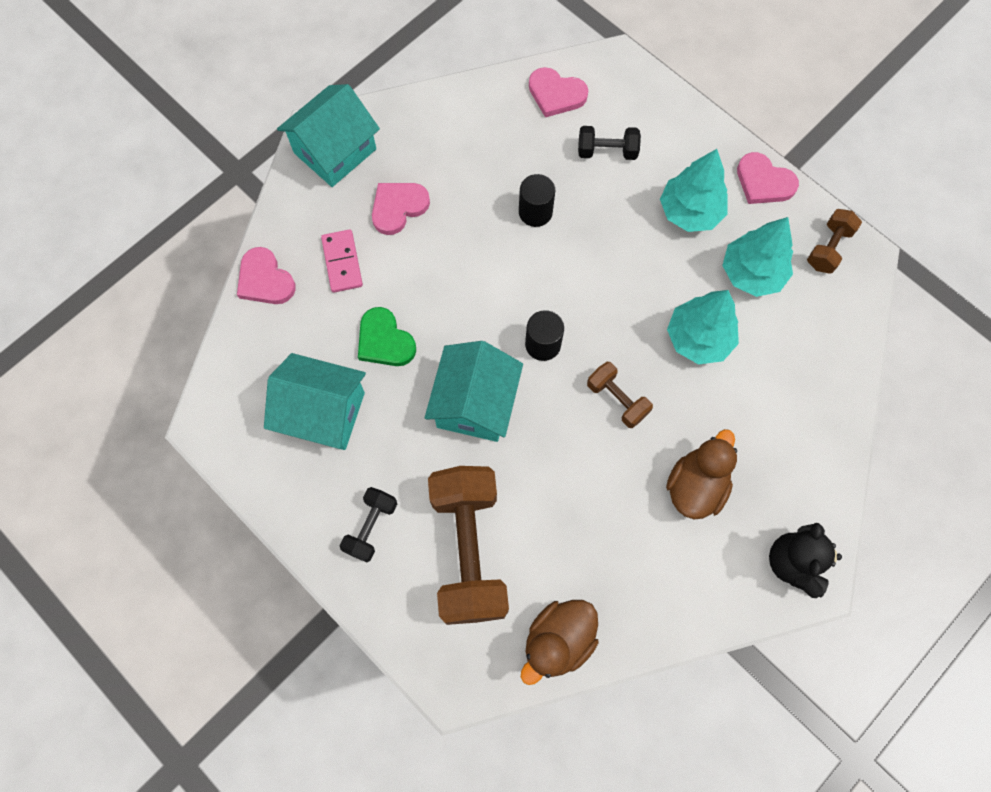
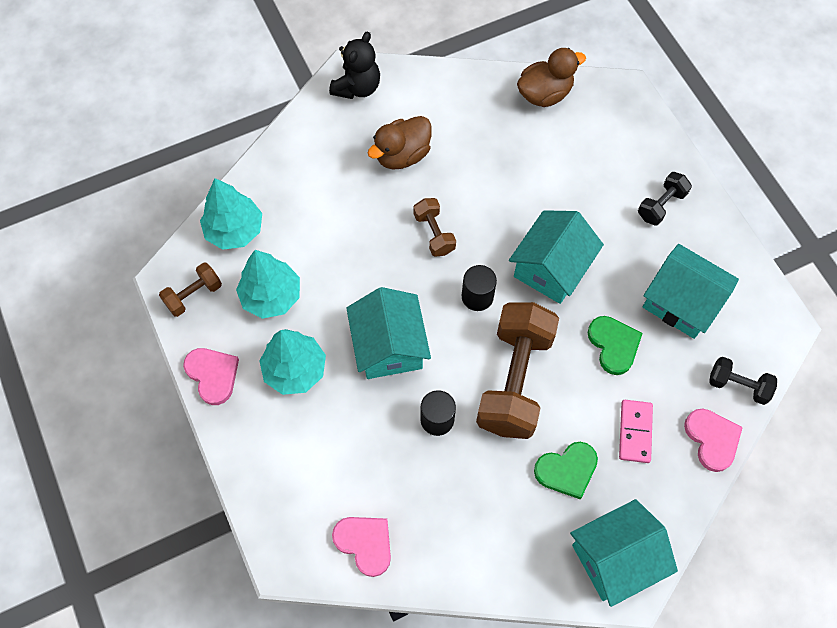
camera: 160 degrees left, 5 degrees down
(398, 207) = (567, 470): pink heart -> green heart
(469, 550) = (590, 167): brown dumbbell -> brown dumbbell (514, 380)
(607, 151) = (342, 459): black dumbbell -> black dumbbell (738, 385)
(611, 264) = (389, 346): none -> turquoise house
(698, 338) = (345, 258): turquoise tree -> turquoise tree (234, 230)

